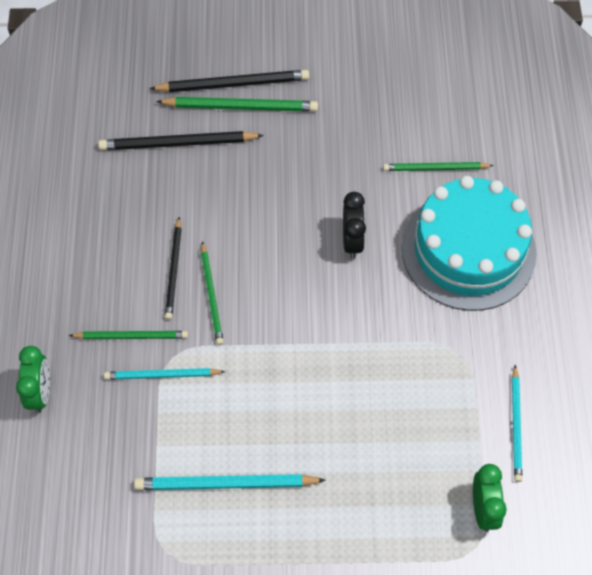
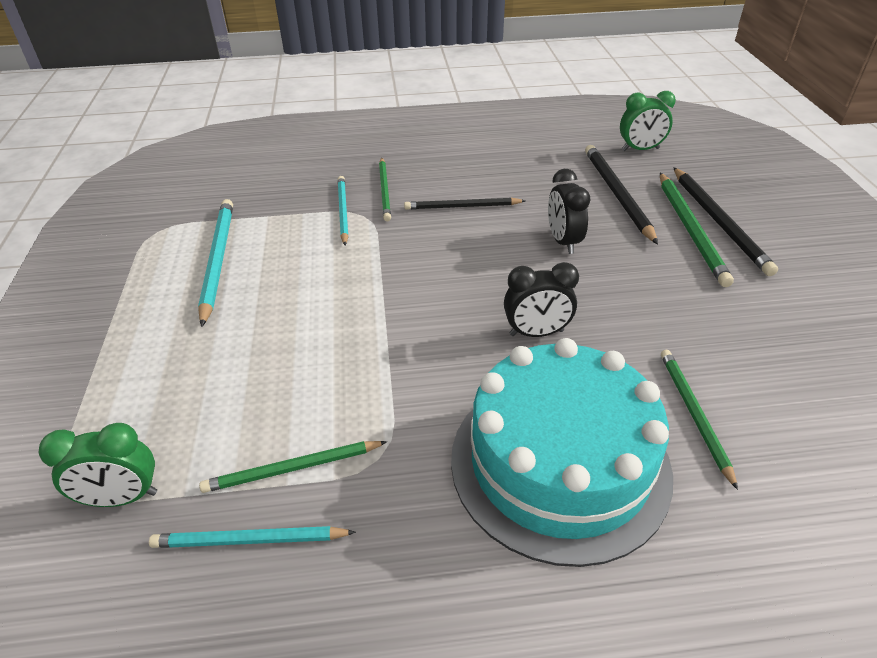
camera: 85 degrees right, 20 degrees down
(40, 393) = (326, 154): green clock -> green clock (640, 149)
(211, 295) = (437, 232): green pencil -> green pencil (292, 468)
(242, 200) = (563, 241): none -> black clock

